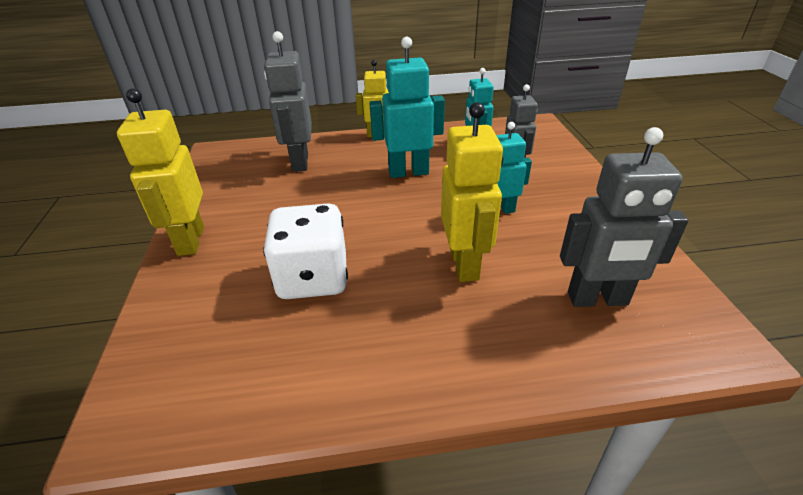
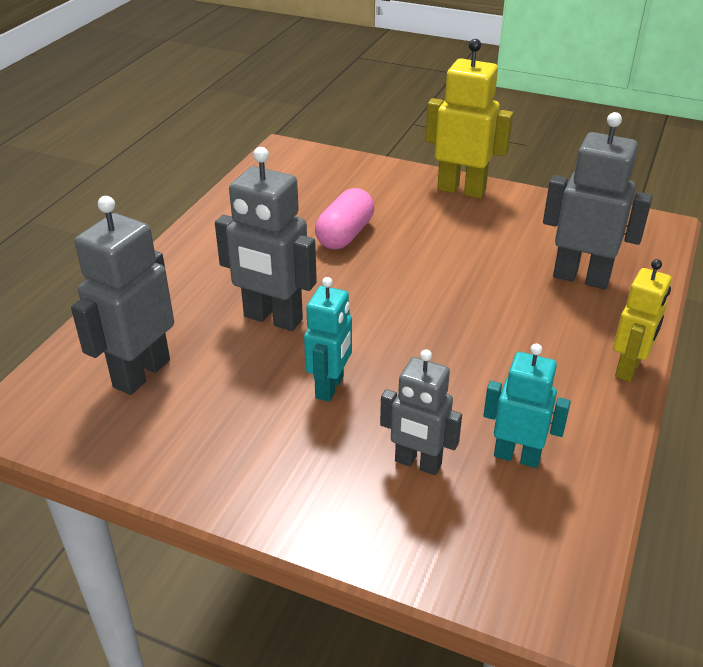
camera: 120 degrees right, 0 degrees up
(313, 278) = (345, 235): white dice -> pink capsule
(408, 172) = (486, 353): turquoise robot -> none
(465, 264) = (272, 319): yellow robot -> grey robot

